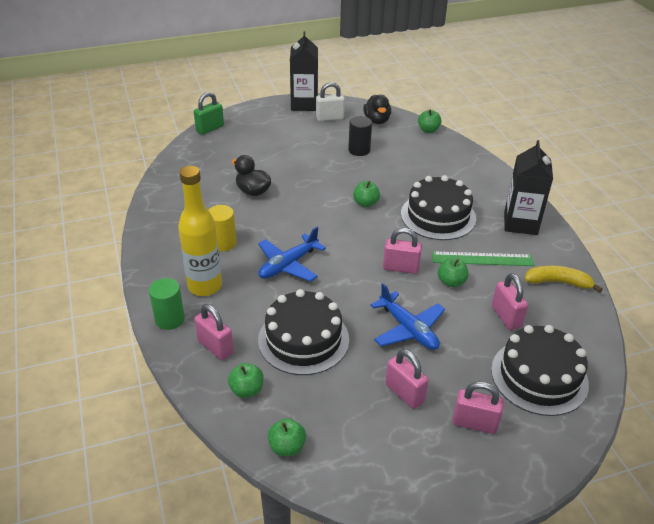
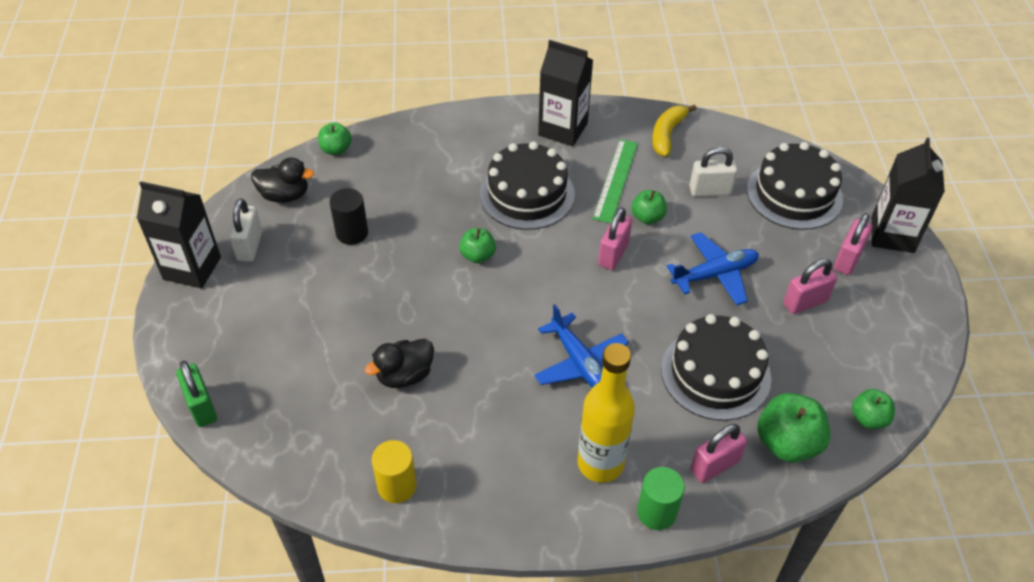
camera: 75 degrees left, 10 degrees up
(223, 243) = (515, 429): yellow cylinder -> yellow cylinder (397, 486)
(247, 390) = (787, 443): green apple -> green apple, size x1.67
(506, 317) = (710, 191): pink padlock -> white padlock
(530, 461) = (892, 234): none -> black carton

